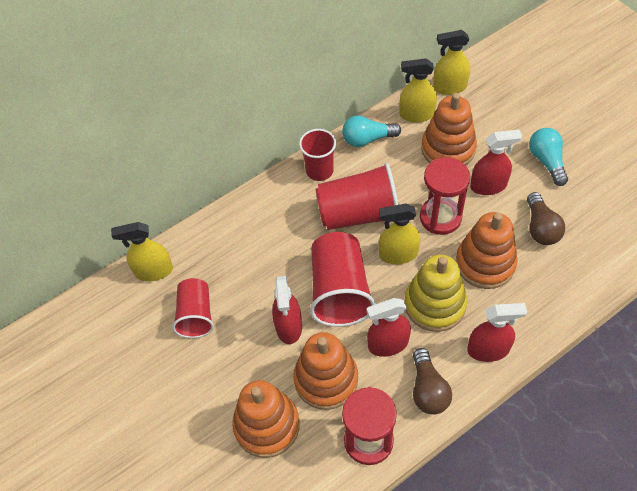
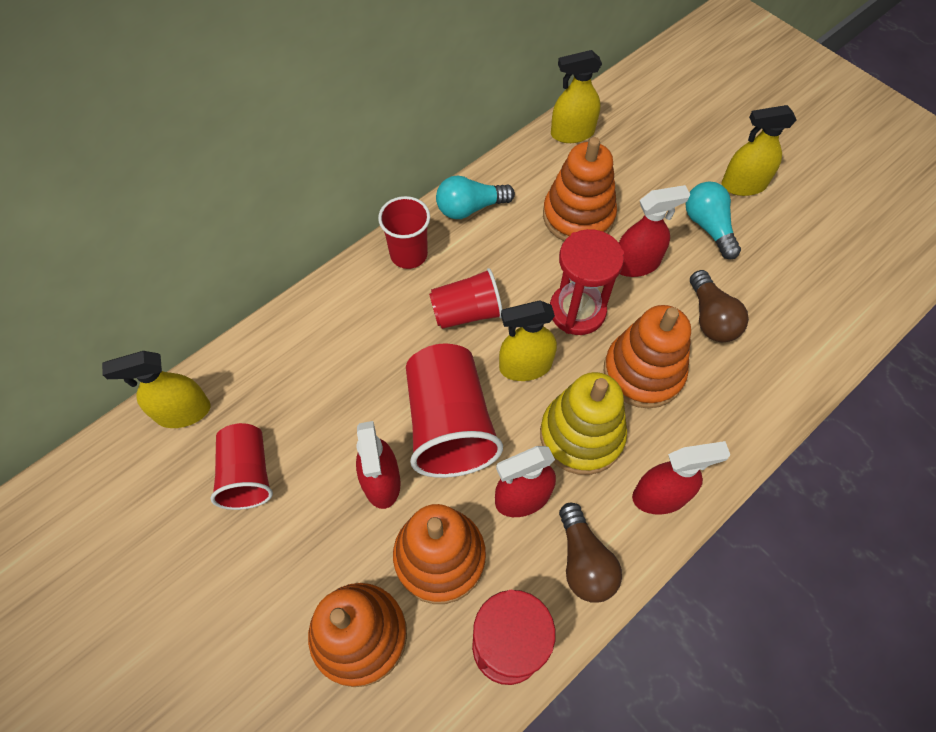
camera: 10 degrees left, 5 degrees up
(358, 214) = (466, 312): red cup -> red cup, size x0.63
(416, 114) = (532, 171): yellow spray bottle -> yellow spray bottle (743, 185)

